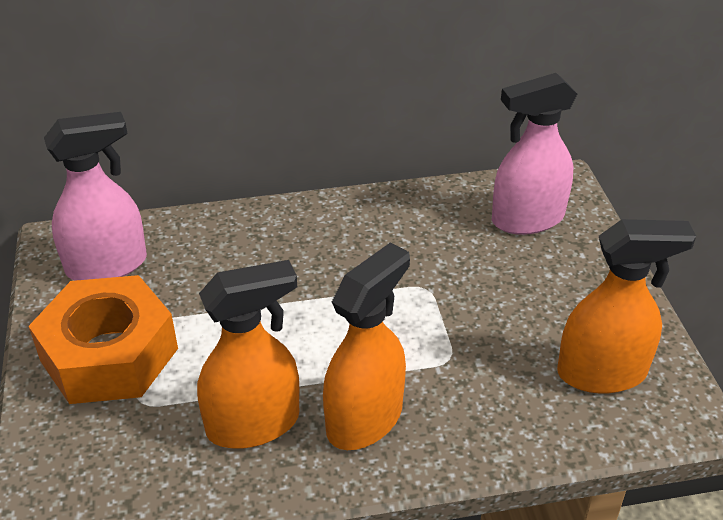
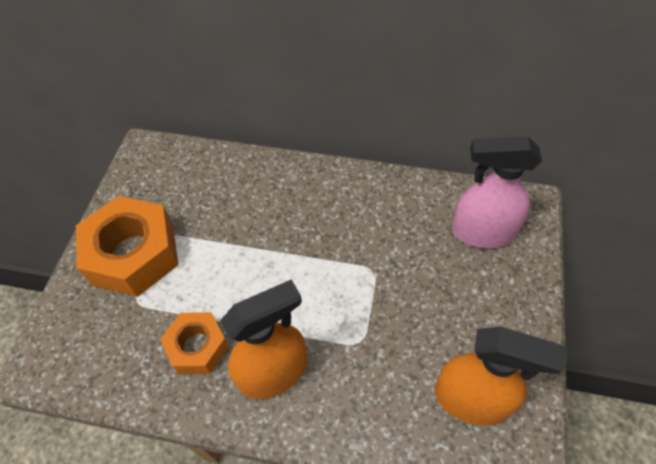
camera: 25 degrees right, 15 degrees up
(107, 265) = (165, 179): pink spray bottle -> none
(254, 423) = (197, 347): orange spray bottle -> orange nut

